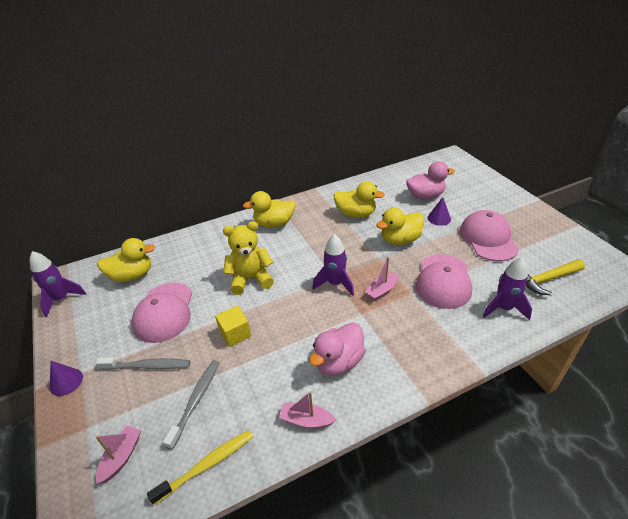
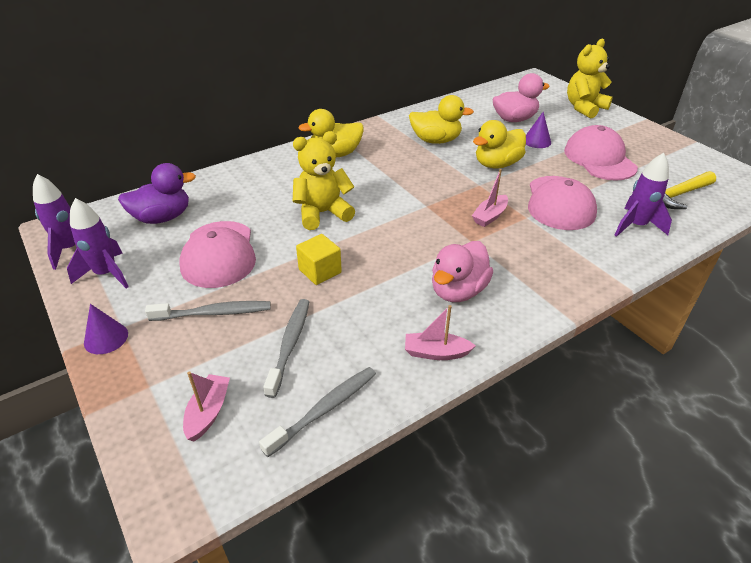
camera: 10 degrees left, 0 degrees up
(132, 275) = (162, 217): yellow duck -> purple duck
(207, 465) = (324, 409): yellow toothbrush -> grey toothbrush
(335, 284) = (431, 212): purple rocket -> purple rocket (106, 274)
(487, 187) = (584, 108): none -> yellow teddy bear

